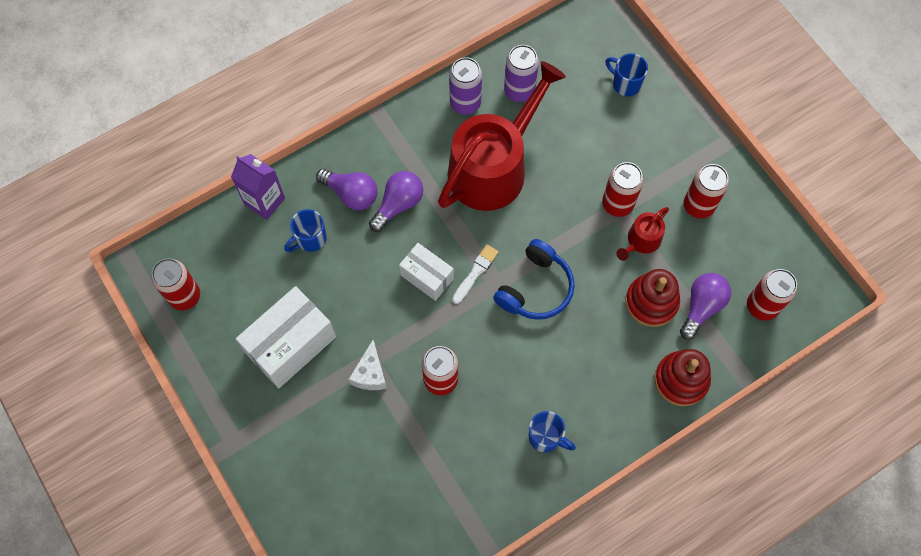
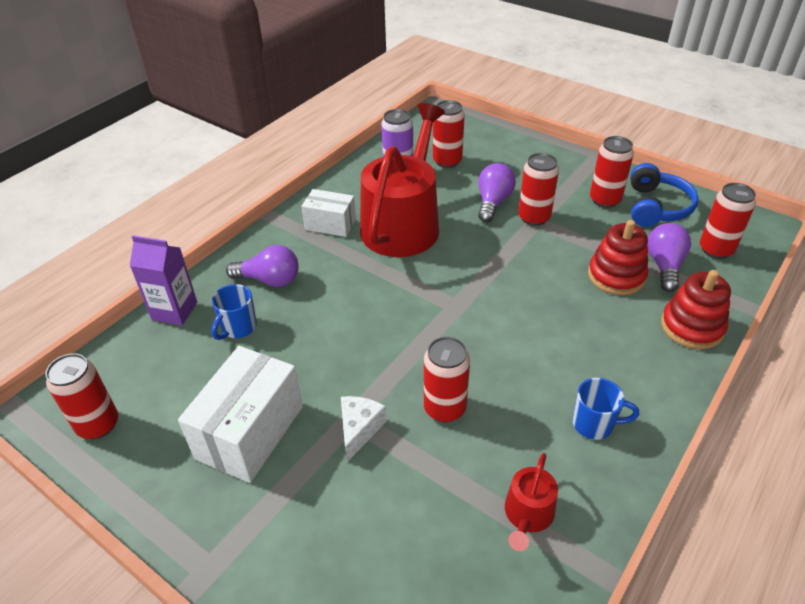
camera: 20 degrees left, 25 degrees down
(370, 373) = (359, 429): white cheese -> white cheese turned 150 degrees counterclockwise
(398, 204) = (323, 274): purple light bulb -> purple light bulb (493, 202)
(427, 277) = (381, 322): white box -> white box (330, 224)
(465, 103) = (353, 189): purple can -> none
(475, 272) = (430, 304): white brush -> none
(535, 288) = (498, 298): blue headphones -> blue headphones (656, 207)
(573, 94) = (447, 161): none -> red can
(625, 84) = (487, 145): blue mug -> none
(641, 241) = (573, 236): red watering can -> red watering can (527, 515)

